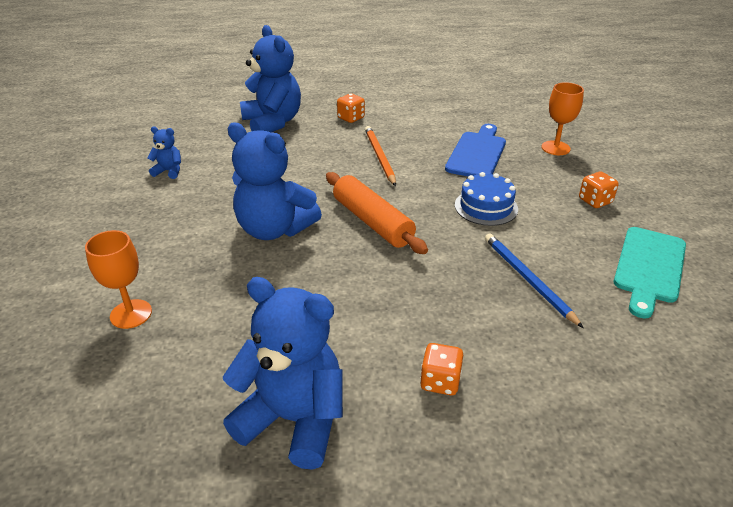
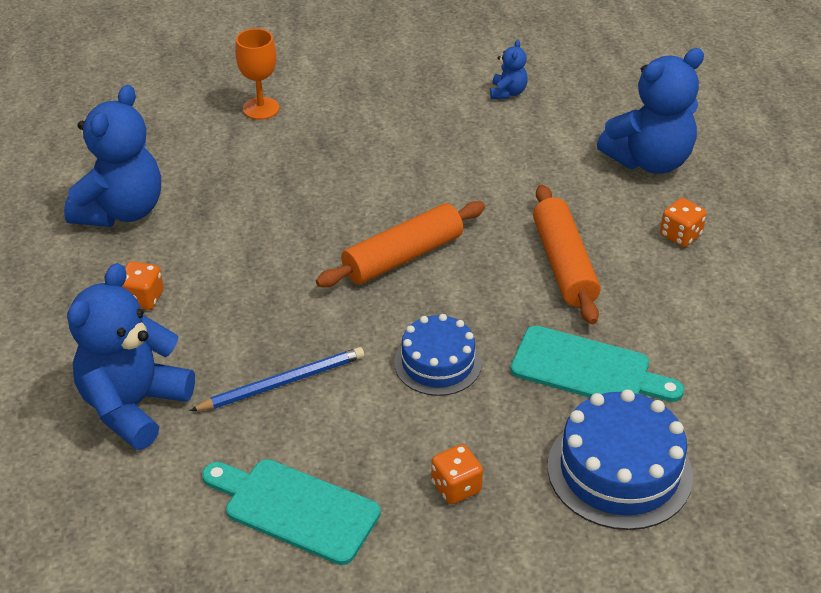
camera: 90 degrees right, 5 degrees up
(274, 229) = (389, 181): blue teddy bear -> blue teddy bear (134, 406)
(379, 157) = (563, 264): orange pencil -> orange rolling pin
(477, 153) = (587, 369): blue cutting board -> turquoise cutting board
(555, 148) = (619, 470): orange goblet -> blue cake

